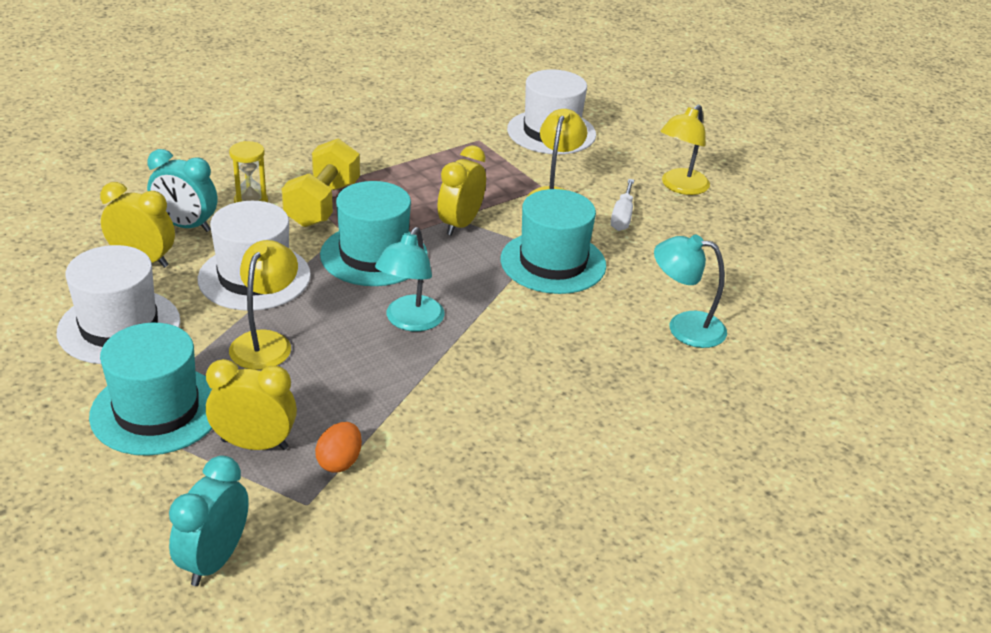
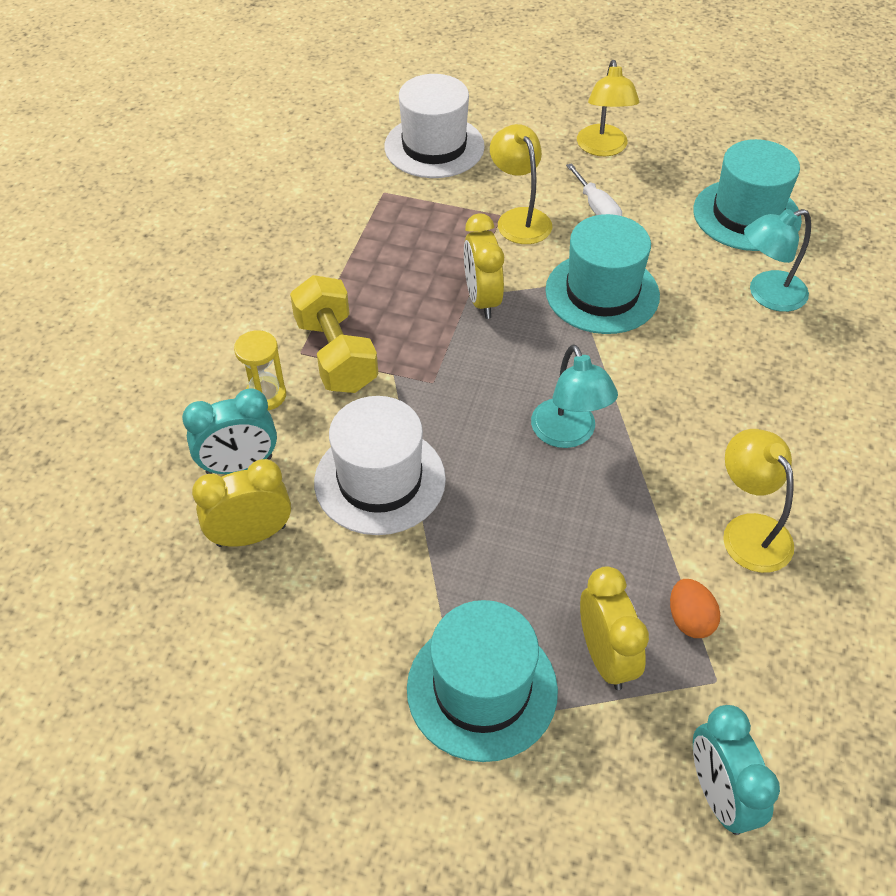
camera: 35 degrees left, 15 degrees up
(119, 326) = (328, 626): white hat -> none
(254, 444) = (605, 657): yellow clock -> yellow clock turned 105 degrees clockwise
(266, 342) = (480, 544): yellow lamp -> yellow lamp (749, 530)
(374, 255) = (452, 382): turquoise hat -> turquoise hat (746, 215)

